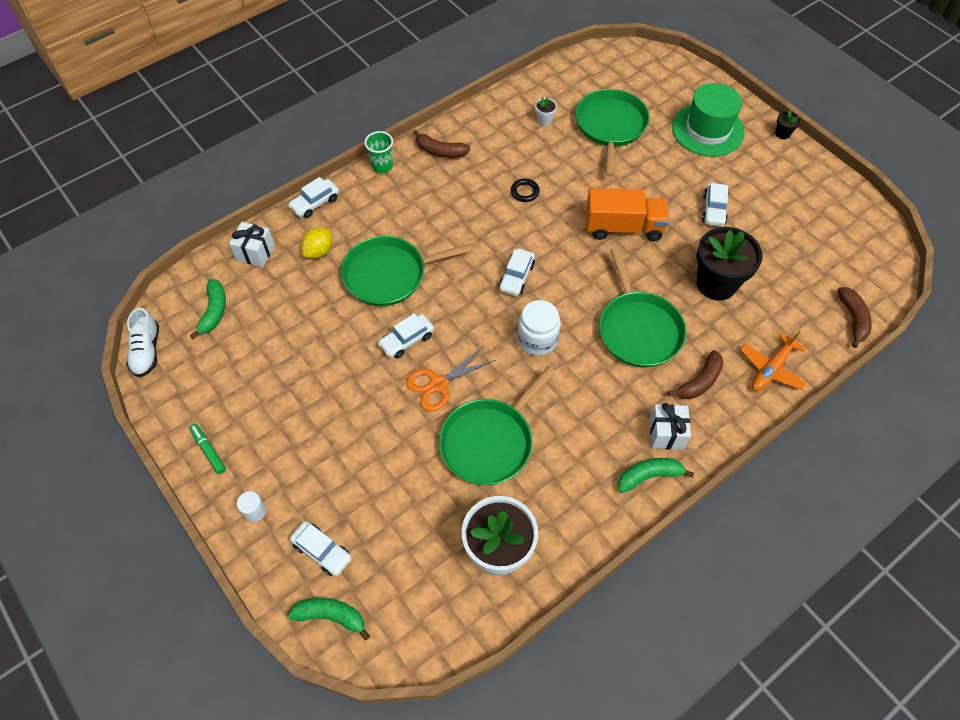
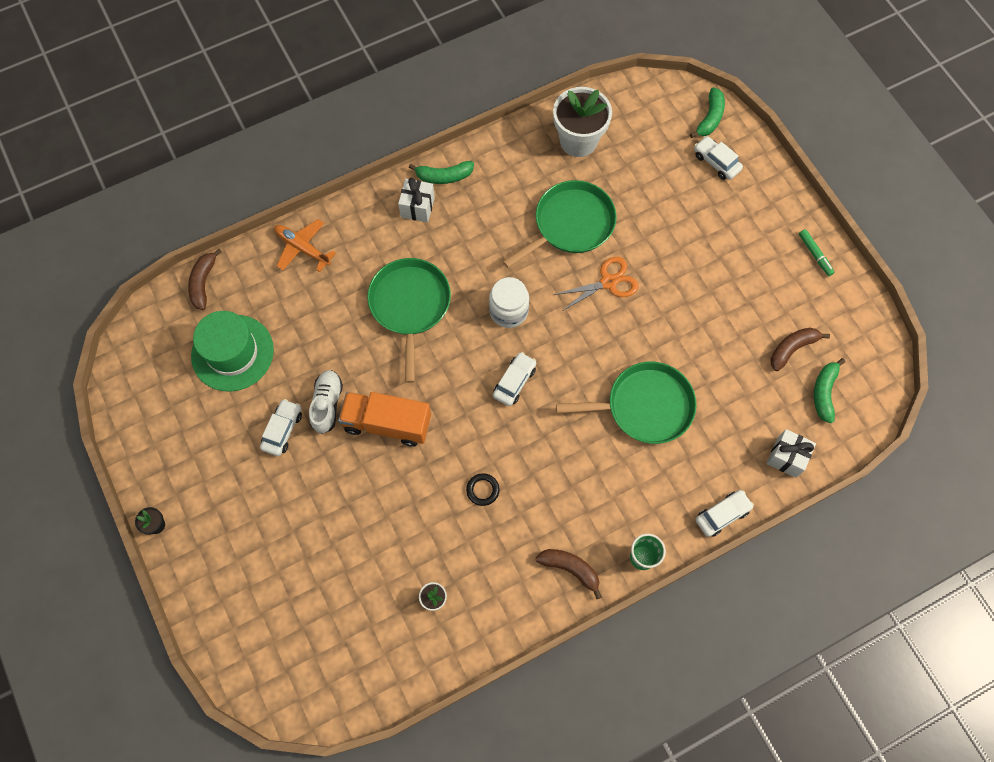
camera: 170 degrees left, 10 degrees up
(146, 351) = (885, 359): white shoe -> white shoe (327, 404)
(254, 511) = (771, 199): white cylinder -> none
(319, 251) = (718, 448): yellow lemon -> none
(331, 616) = (710, 118): green banana -> green banana turned 90 degrees counterclockwise
(407, 340) = (633, 330): white car -> none
(610, 127) = (356, 573): green pan -> none
(699, 382) = (372, 247): brown banana -> brown banana (792, 349)
(707, 130) = (241, 547): green hat -> green hat (232, 353)
(716, 284) = (316, 341): black flower pot -> none
(771, 369) = (302, 248): orange plane -> orange plane turned 105 degrees counterclockwise

